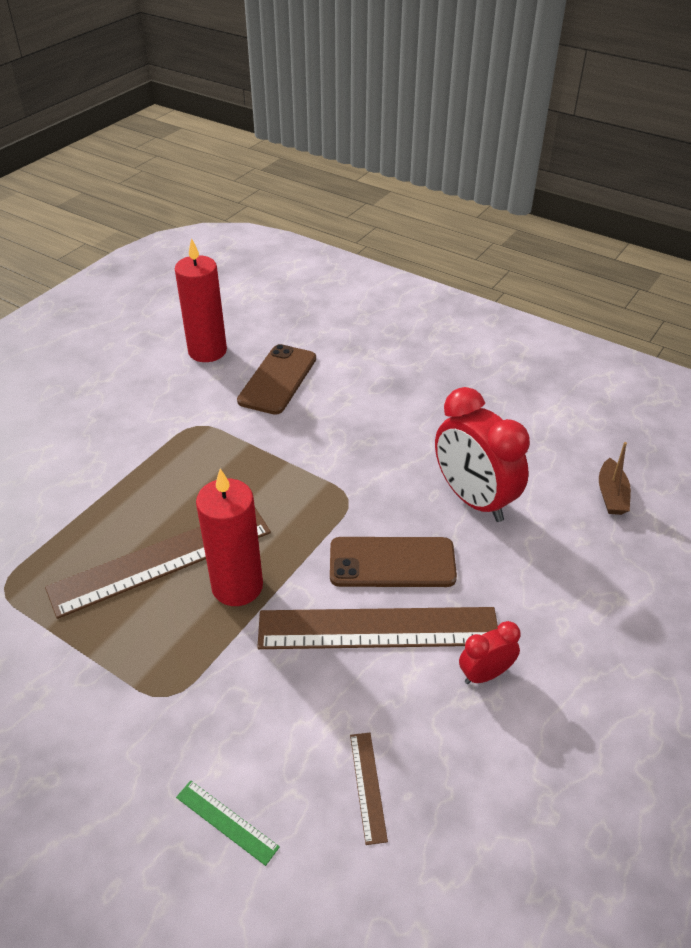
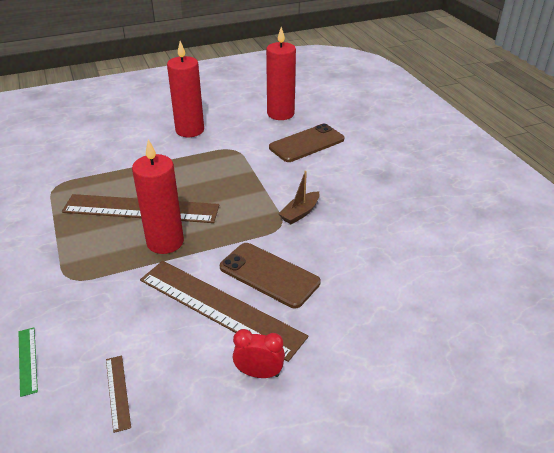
camera: 35 degrees right, 5 degrees down
(111, 422) = (190, 130): none -> red candle
(368, 786) = (118, 392): brown ruler -> brown ruler turned 45 degrees counterclockwise
(473, 499) = (365, 264): red clock -> none
(611, 495) = (479, 311): brown boat -> brown boat (300, 213)

